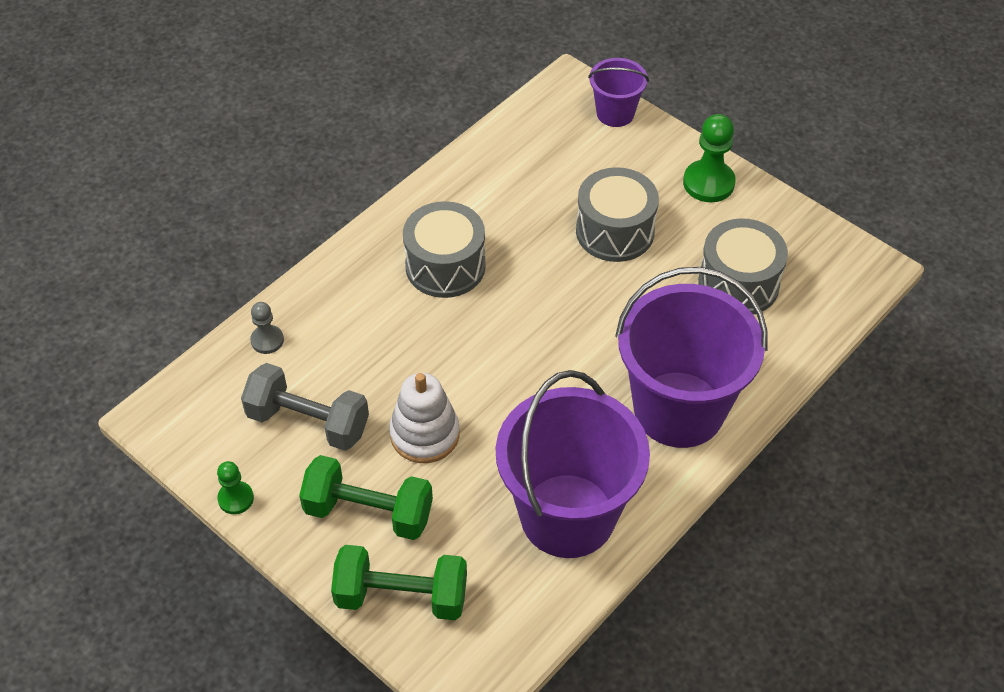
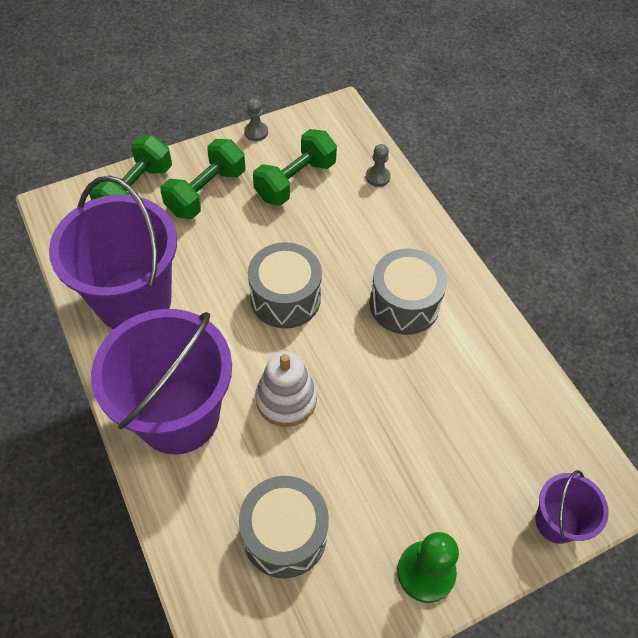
camera: 110 degrees right, 5 degrees up
(236, 498) = (256, 132): green pawn -> grey pawn
(308, 422) = (295, 181): grey dumbbell -> green dumbbell
(424, 434) = (250, 240): white stacking toy -> white stacking toy (286, 399)
(615, 231) = (393, 450): grey drum -> grey drum (285, 298)

